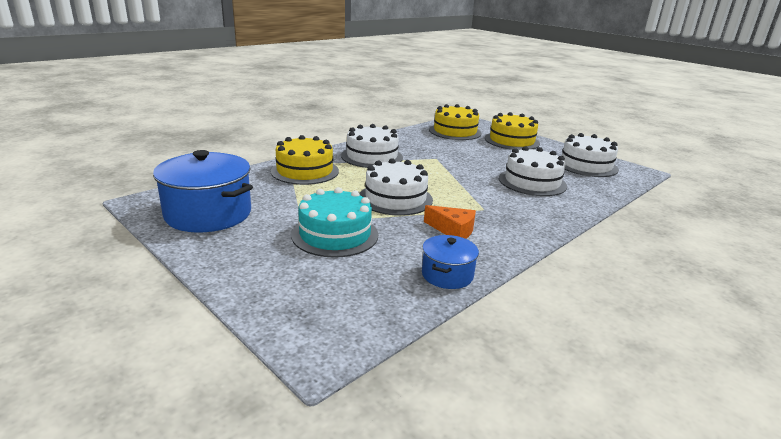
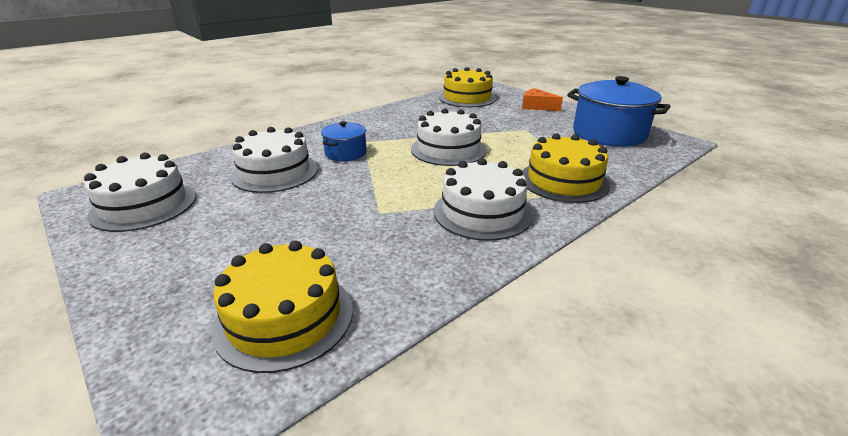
camera: 175 degrees left, 5 degrees up
(335, 234) = (496, 122): turquoise cake -> none
(447, 275) = (419, 105): blue pot -> blue pot (345, 153)
(453, 230) = (403, 125): orange cheese -> orange cheese (537, 106)
(512, 141) = (181, 277): yellow cake -> yellow cake (467, 98)

